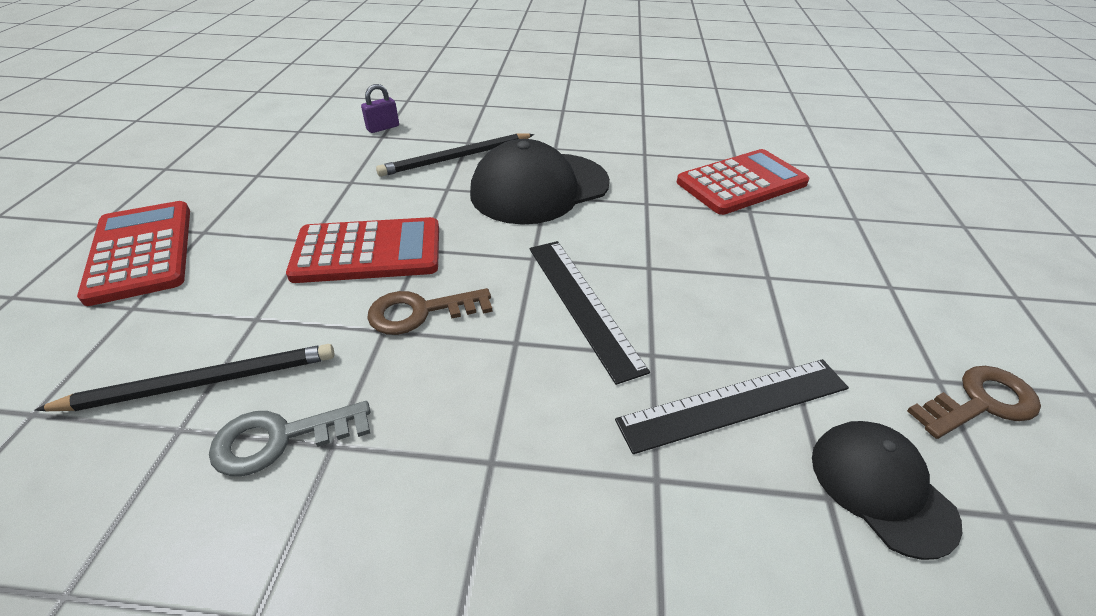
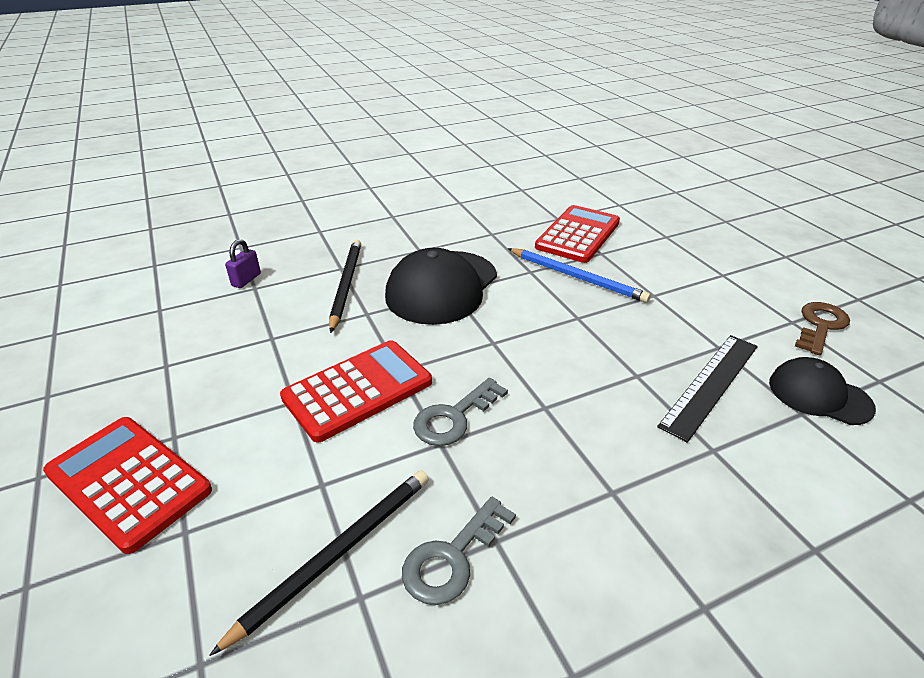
camera: 30 degrees left, 5 degrees down
(420, 312) = (454, 417): brown key -> grey key
(456, 158) = (346, 285): black pencil -> black pencil turned 150 degrees clockwise
(582, 304) = (562, 361): black ruler -> none
(692, 226) = (577, 277): none -> blue pencil

